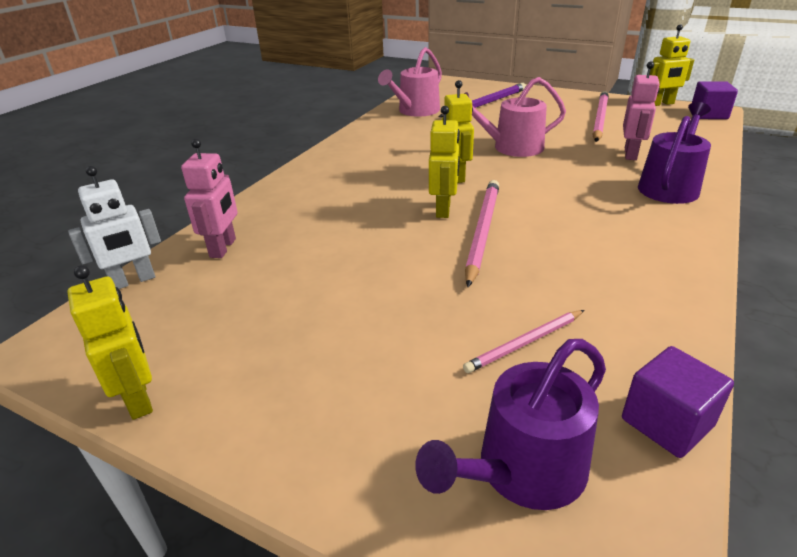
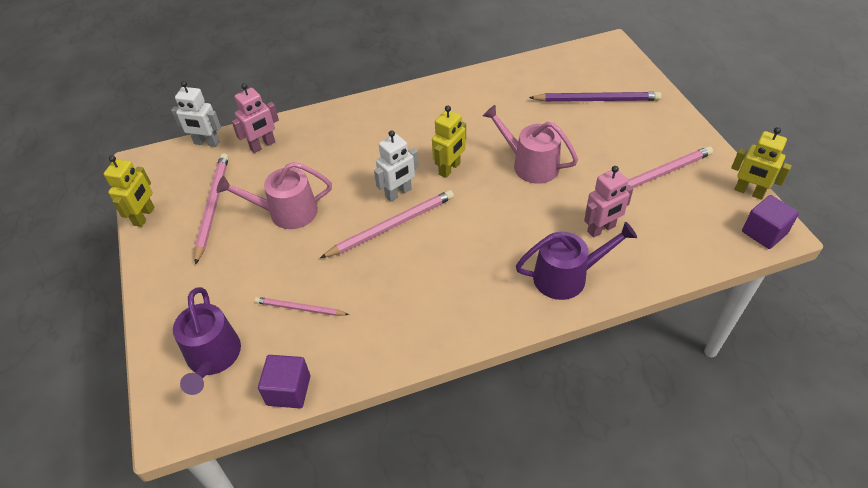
camera: 45 degrees right, 15 degrees up
(243, 328) = (212, 207): none -> pink pencil
(415, 111) = (531, 78): pink watering can -> pink watering can (287, 212)
(443, 209) = (398, 193): yellow robot -> white robot
(523, 470) = (213, 357): purple watering can -> purple watering can turned 105 degrees counterclockwise

